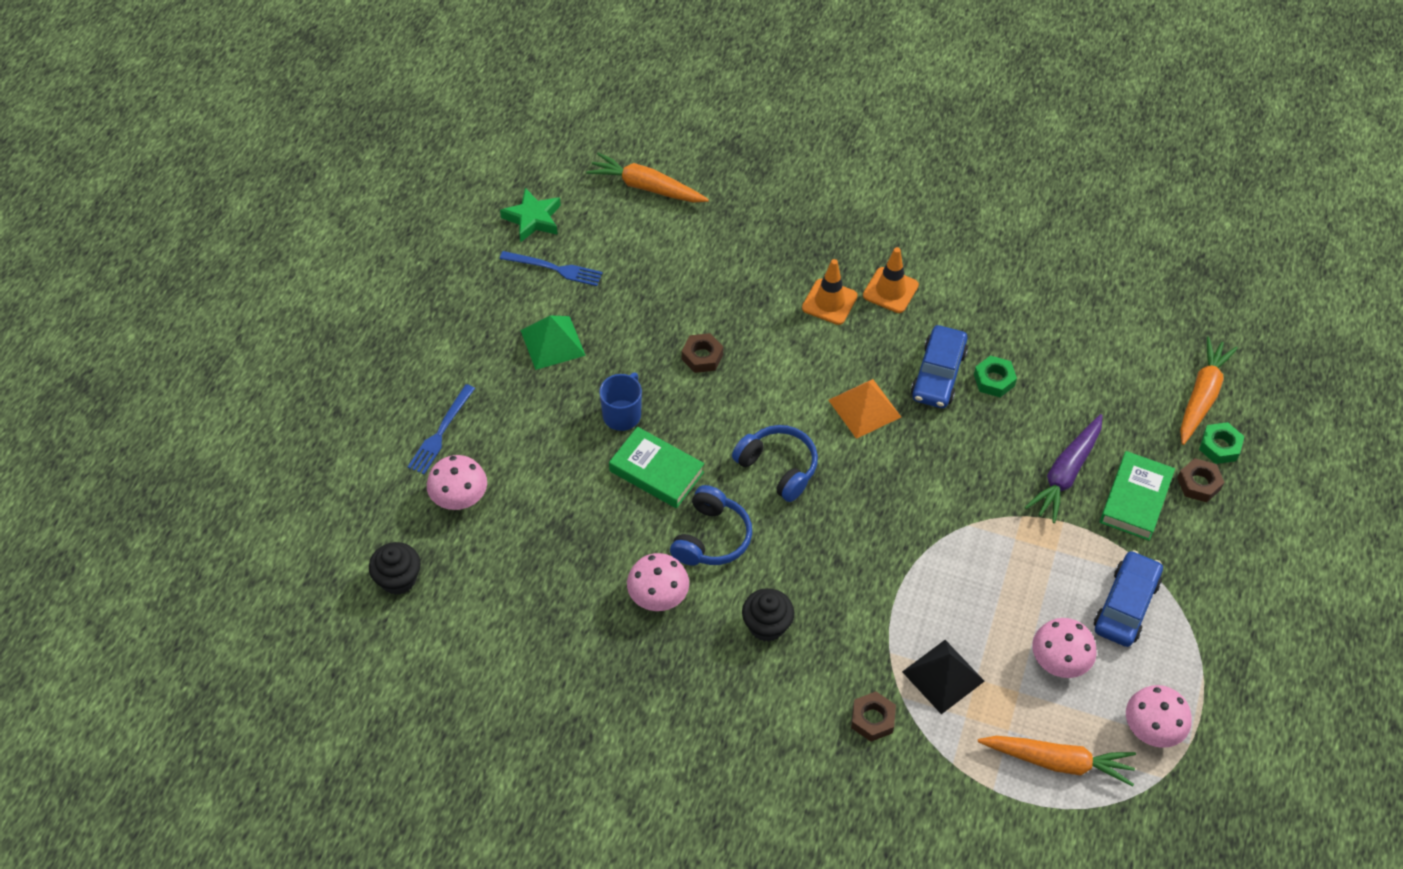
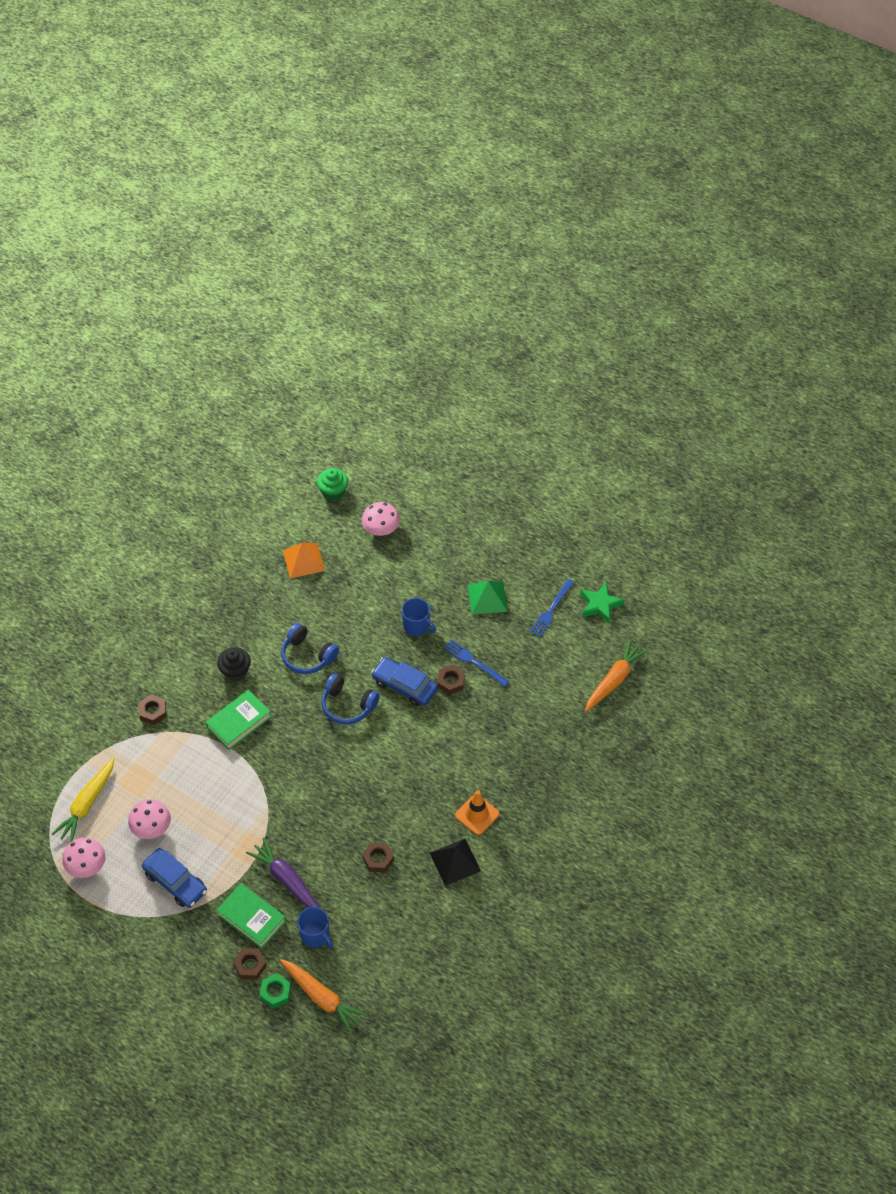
camera: 105 degrees right, 0 degrees up
(398, 579) = (333, 492): black cupcake -> green cupcake
(441, 432) = (433, 527): blue fork -> blue fork (474, 662)
(656, 472) = (366, 636): green book -> green book (238, 722)
(658, 596) = (276, 619): pink mushroom -> none
(778, 467) = (348, 705): blue headphones -> blue headphones turned 60 degrees clockwise
(829, 302) = (477, 772): orange traffic cone -> none
(864, 408) = (379, 769): orange pyramid -> orange pyramid (303, 560)
(938, 374) = (394, 824): blue car -> blue car (404, 686)
(943, 676) = (166, 758): black pyramid -> black pyramid (455, 861)
(994, 380) = (378, 859): green nut -> brown nut
(1058, 762) = (87, 804): orange carrot -> yellow carrot
(1126, 422) = (315, 935): none -> blue mug

